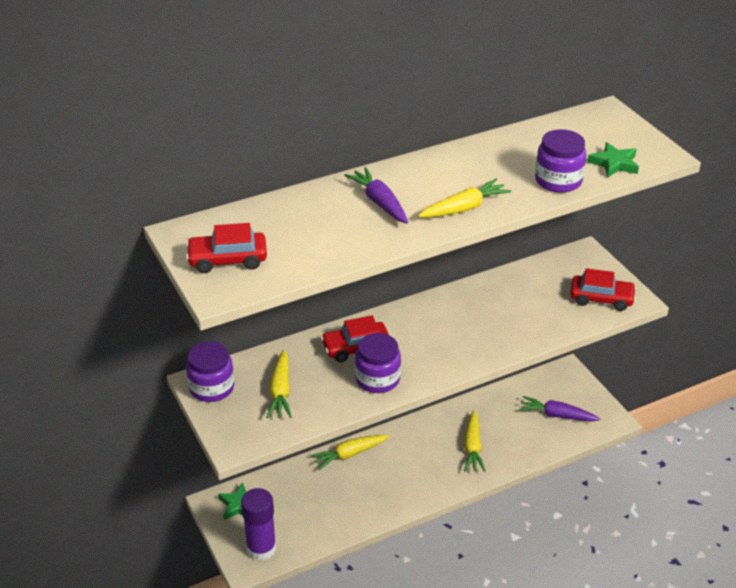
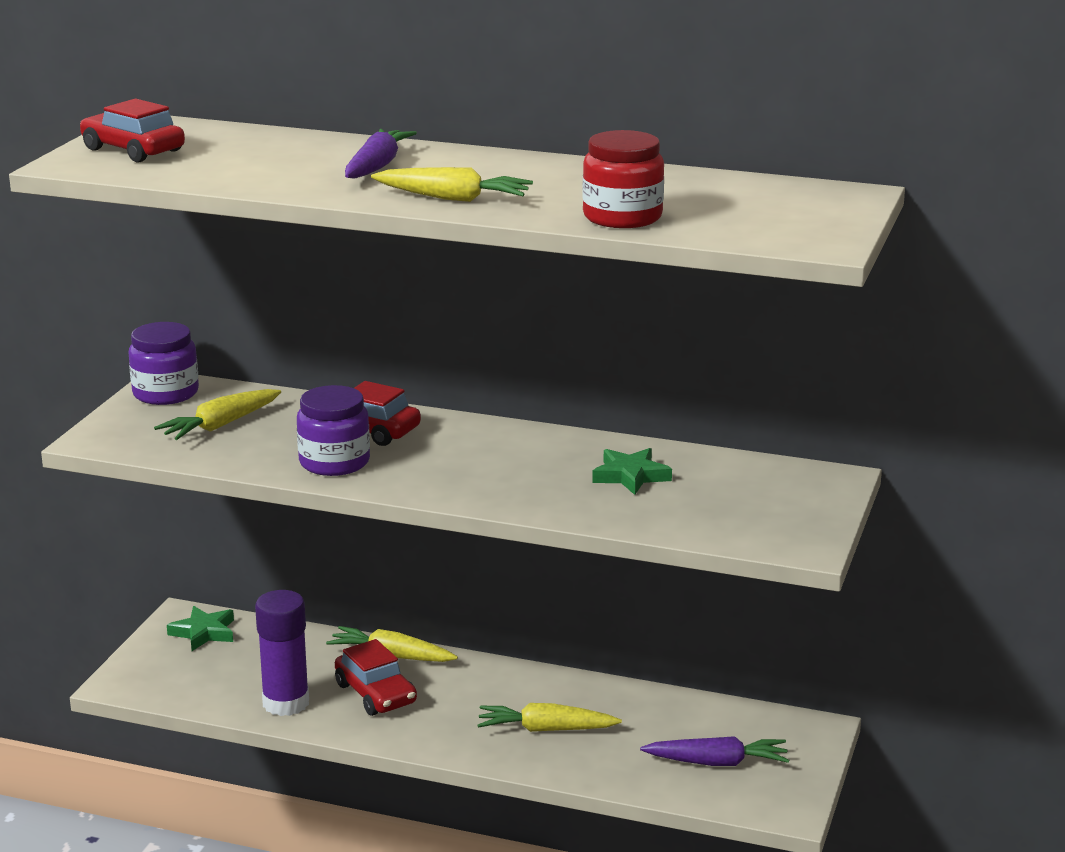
camera: 45 degrees right, 15 degrees down
(261, 548) = (158, 678): purple glue stick -> purple glue stick (286, 703)
(473, 447) = (546, 729): yellow carrot -> yellow carrot turned 45 degrees clockwise
(557, 415) = (716, 762): purple carrot -> purple carrot turned 120 degrees clockwise
(558, 180) = (622, 217): purple jar -> red jar
(601, 298) = (758, 524): red car -> red car (376, 694)
(614, 163) = (735, 229): green star -> green star (630, 476)

